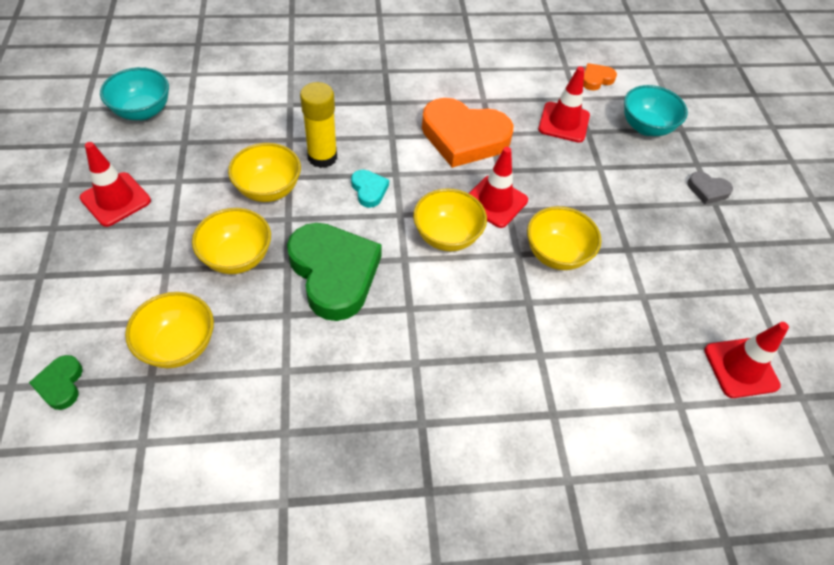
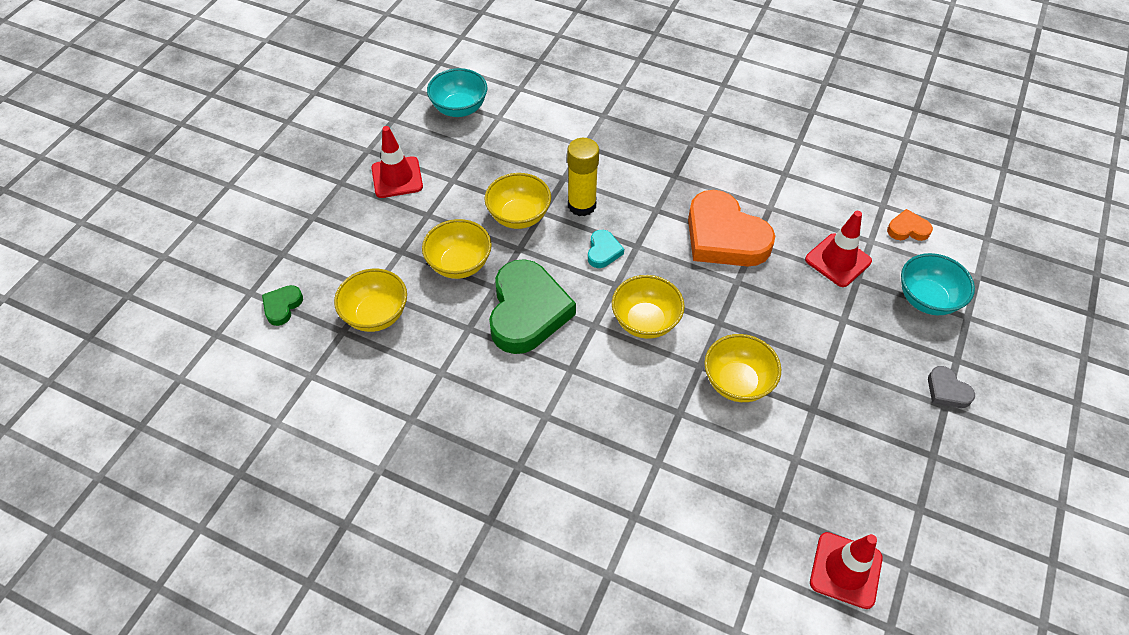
camera: 35 degrees right, 0 degrees up
(495, 202) = (712, 309): red traffic cone -> none

